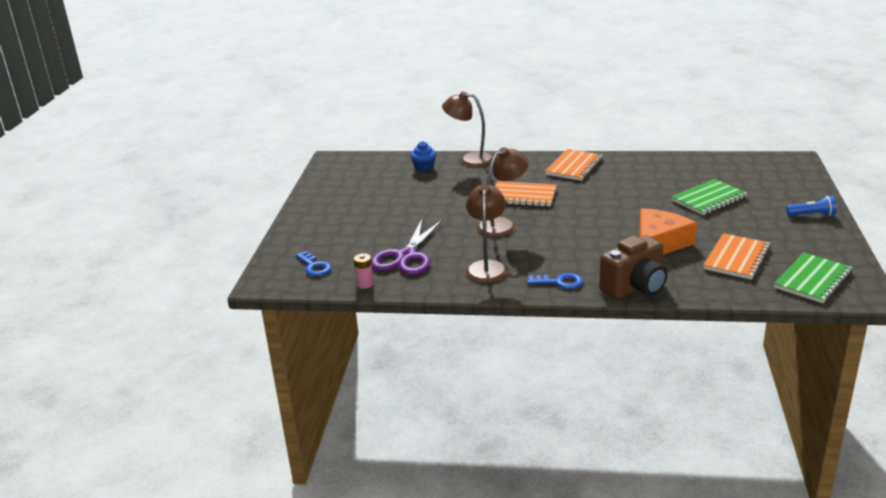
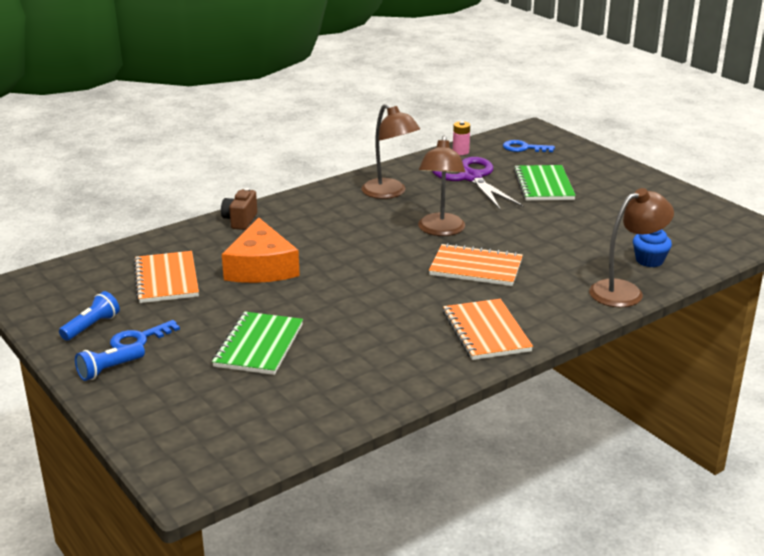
camera: 135 degrees right, 0 degrees up
(523, 196) = (476, 268): orange notebook -> orange notebook turned 45 degrees clockwise
(560, 282) = (310, 203): blue key -> blue key (139, 339)
(635, 287) = (240, 221): brown camera -> brown camera, size x0.59
(812, 243) = (91, 326): none -> blue flashlight
(812, 280) = (74, 284): green notebook -> green notebook (543, 185)

